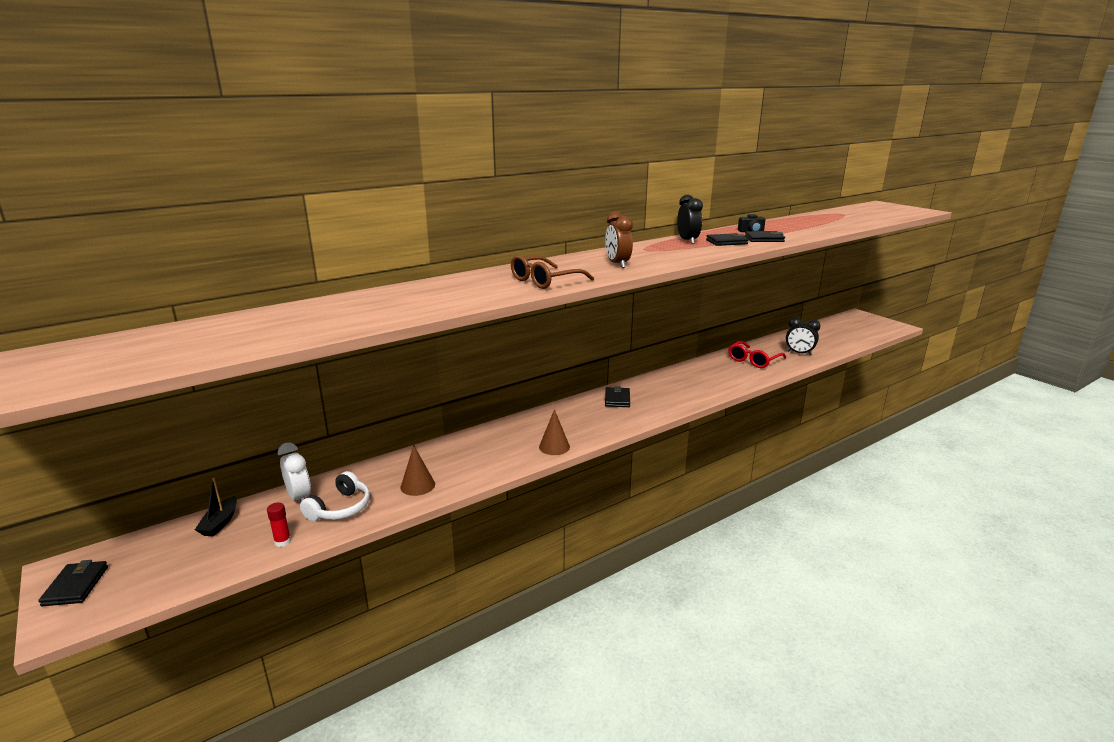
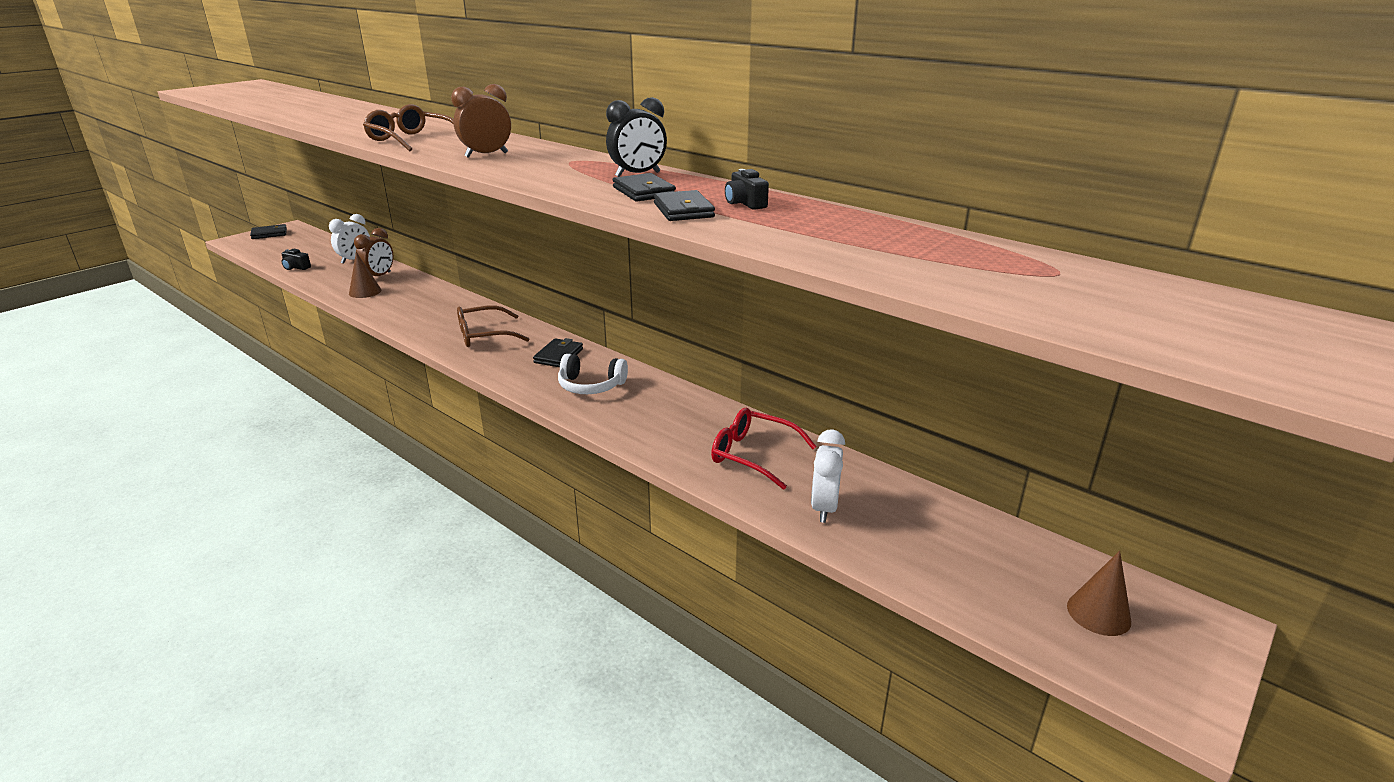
camera: 75 degrees right, 5 degrees up
(220, 523) = (327, 247): black boat -> none
(282, 542) = (296, 267): red glue stick -> black camera
(340, 508) = (336, 274): white headphones -> white headphones (591, 386)
(376, 479) = (379, 276): none -> brown clock
(554, 447) = (432, 335): brown cone -> brown cone (1098, 613)
(567, 424) = (485, 335): none -> brown glasses
(617, 399) = (559, 356): black wallet -> black wallet turned 60 degrees counterclockwise
(799, 353) = (824, 508): black clock -> white clock

